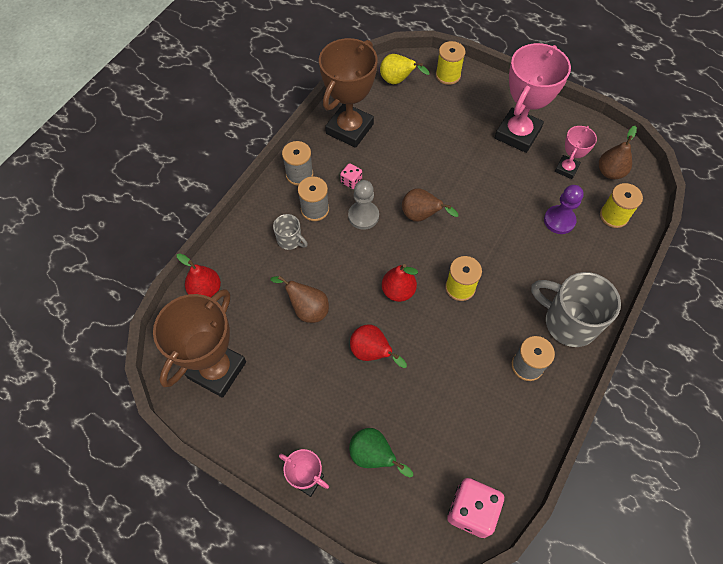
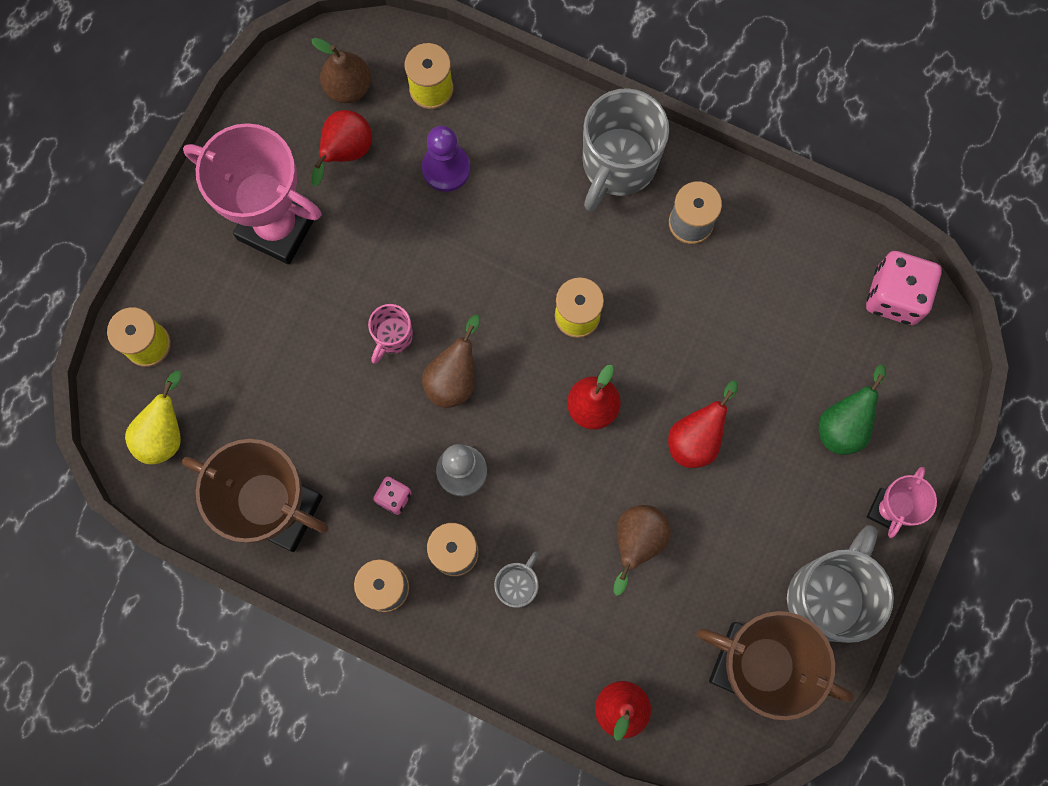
camera: 95 degrees left, 15 degrees up
(253, 427) = (827, 596): none -> grey mug
(449, 186) = (392, 337): none -> pink mug
(566, 169) = (345, 153): pink trophy -> red pear

